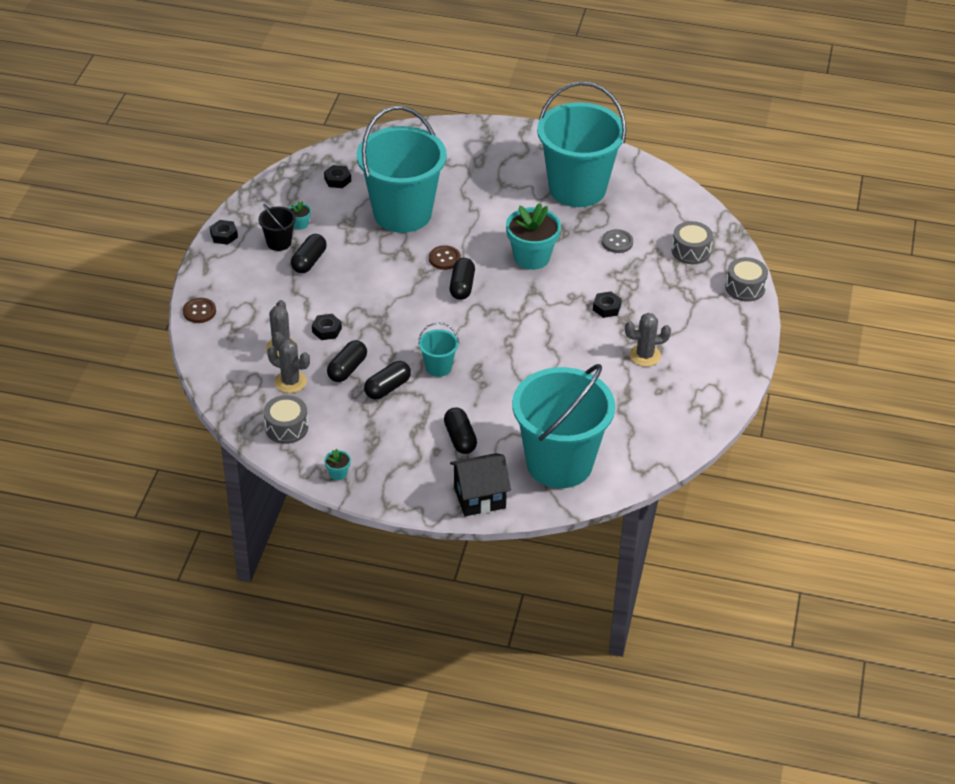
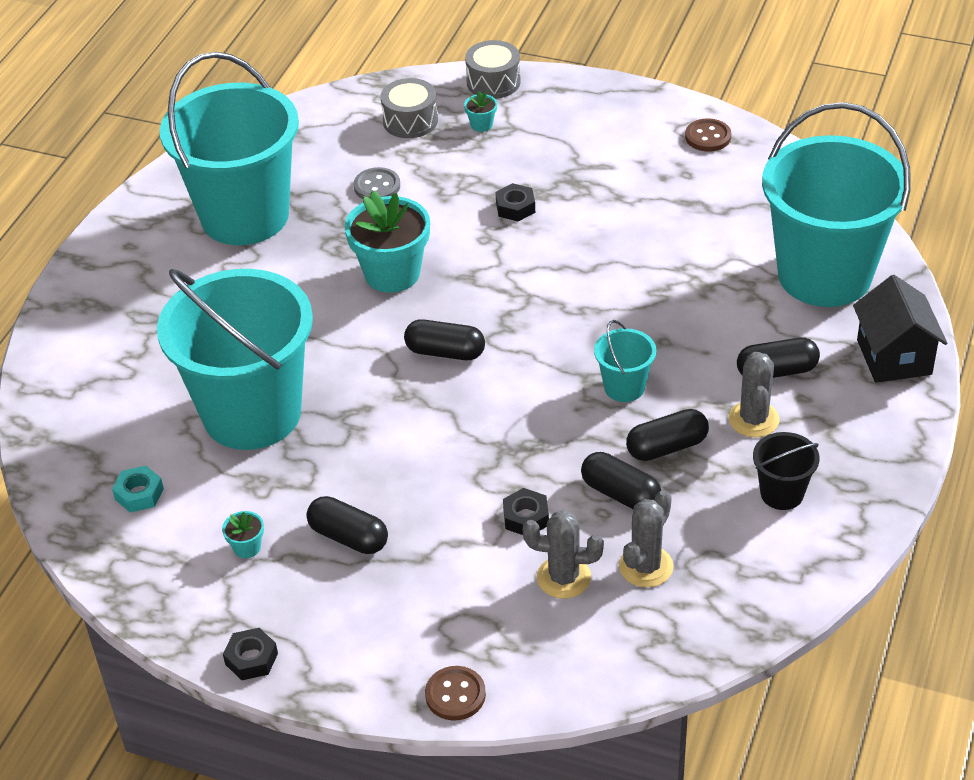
camera: 80 degrees left, 0 degrees up
(279, 242) = (289, 578): black bucket -> black bucket (782, 493)
(286, 428) = (753, 573): grey drum -> none
(337, 180) = (139, 494): black nut -> turquoise nut
(338, 473) = (853, 511): turquoise flower pot -> turquoise flower pot (481, 125)
(387, 388) = (667, 447): black capsule -> black capsule turned 75 degrees counterclockwise
(444, 259) = (376, 368): brown button -> brown button (708, 137)
(645, 355) = (617, 180): grey cactus -> grey cactus (753, 419)

